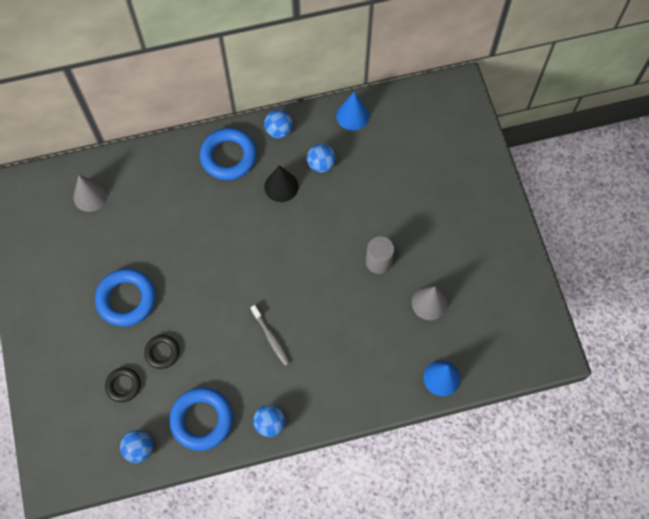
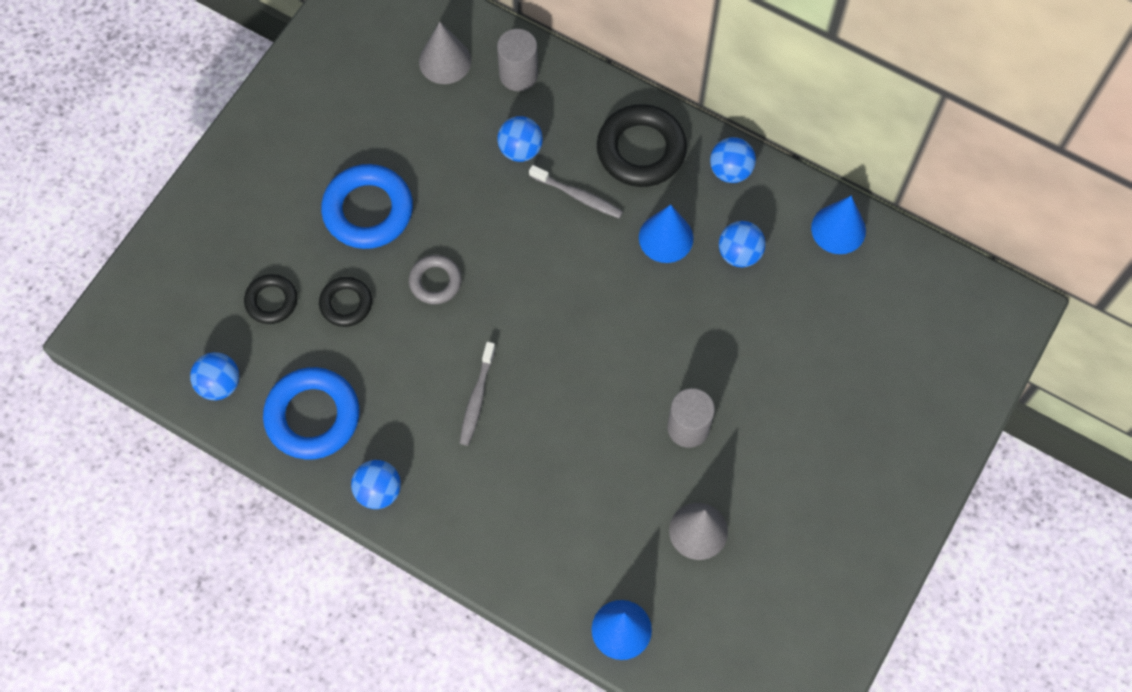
camera: 45 degrees right, 0 degrees up
(133, 171) = (518, 75): none -> grey cylinder
(171, 205) = (520, 149): none -> blue ball
(195, 302) = (435, 281): none -> grey ring
(221, 203) = (578, 196): none -> grey toothbrush
(228, 156) = (641, 150): blue ring -> black ring
(281, 186) = (666, 237): black cone -> blue cone

